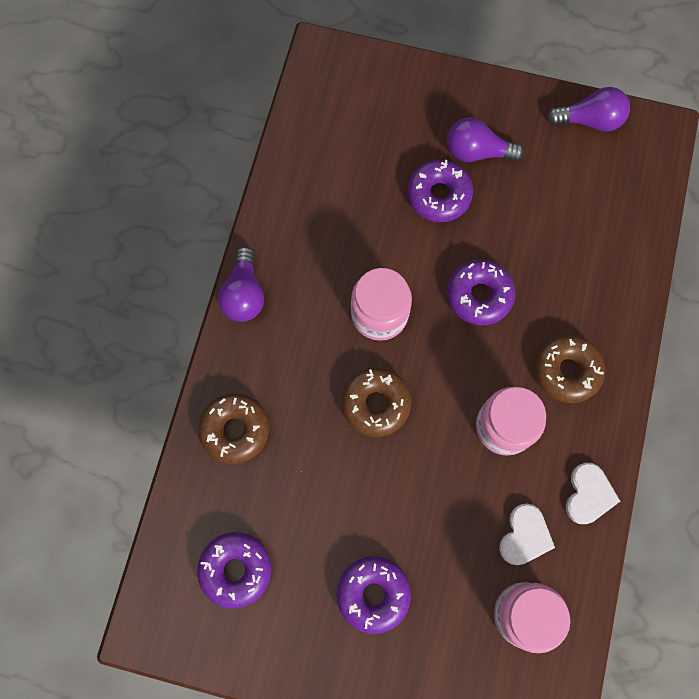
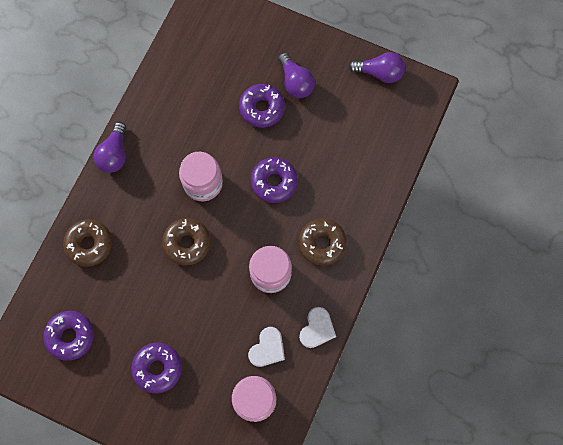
camera: 10 degrees right, 0 degrees up
(477, 152) = (295, 82): purple light bulb -> purple light bulb turned 135 degrees counterclockwise

